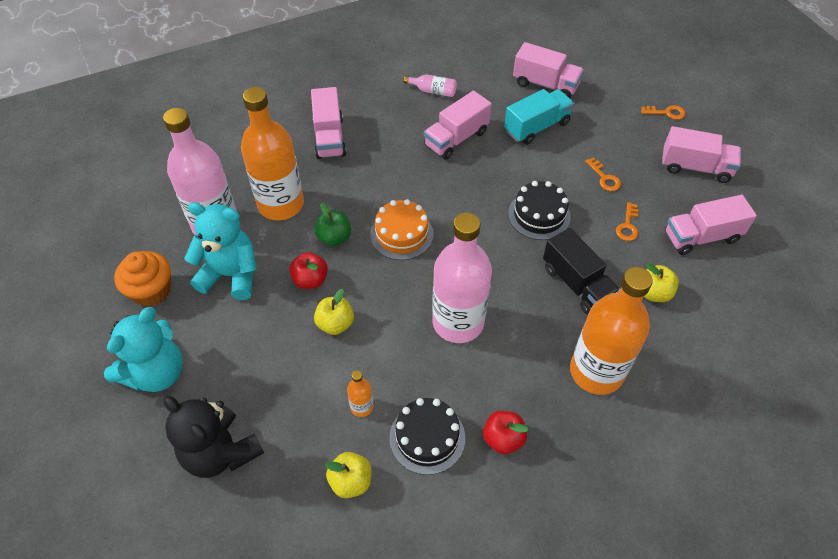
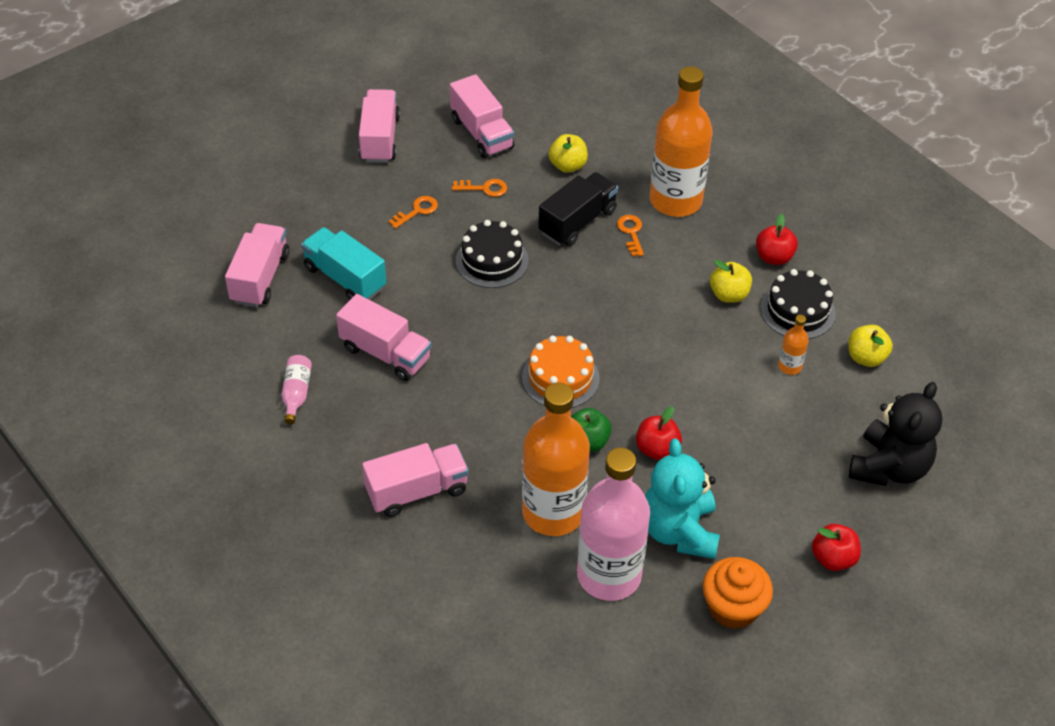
camera: 105 degrees left, 5 degrees down
(156, 373) = (833, 558): turquoise teddy bear -> red apple
(335, 324) = (705, 411): yellow apple -> yellow apple (729, 295)
(458, 322) = (661, 308): pink bottle -> none
(666, 113) = (292, 164): orange key -> orange key (631, 233)

